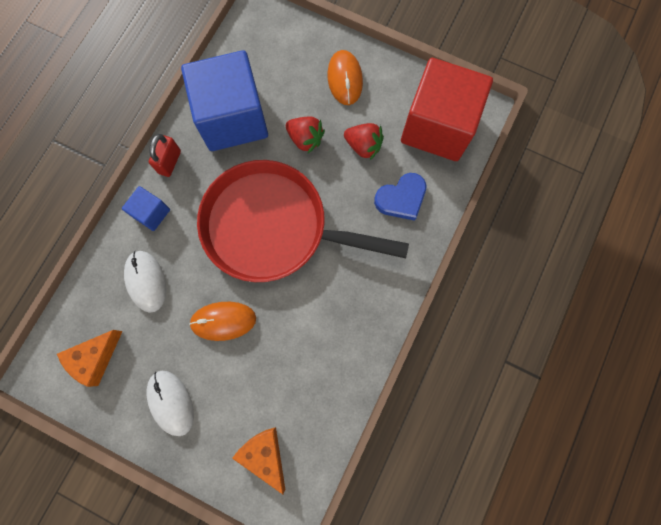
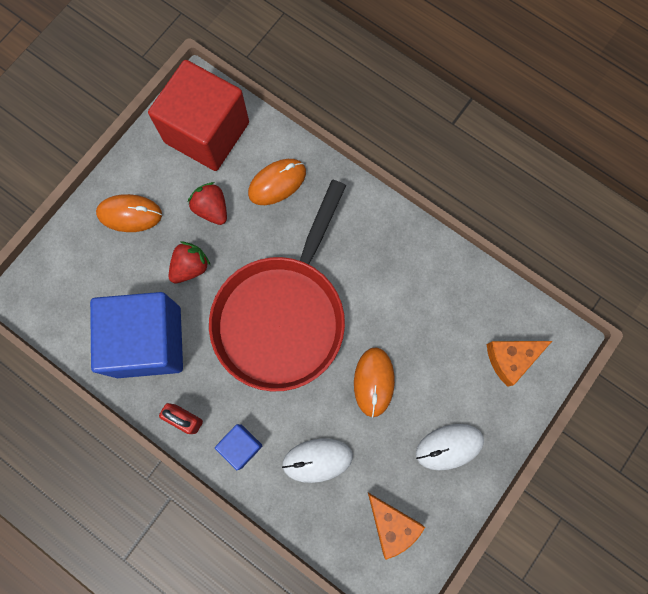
camera: 80 degrees left, 0 degrees up
(363, 146) = (212, 209): red strawberry -> red strawberry turned 75 degrees counterclockwise
(401, 198) = (277, 183): blue heart -> orange mouse

